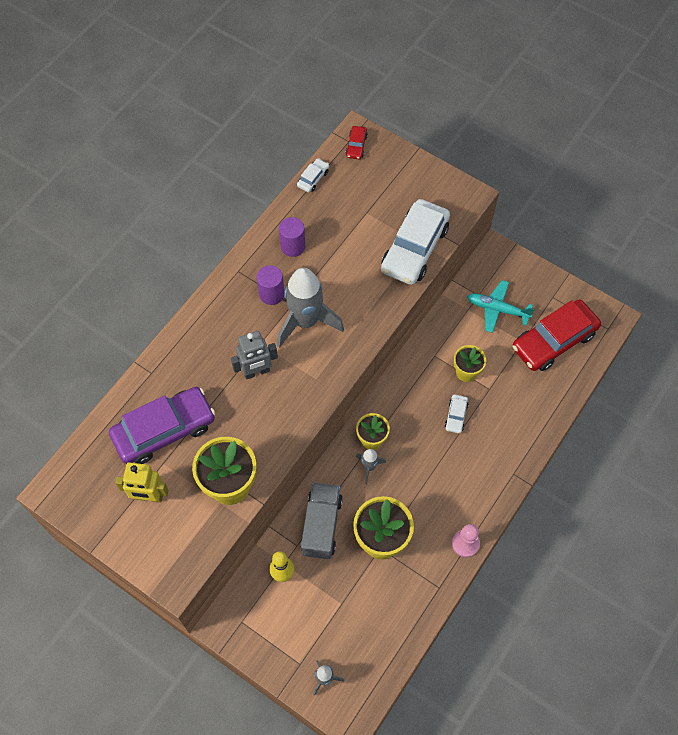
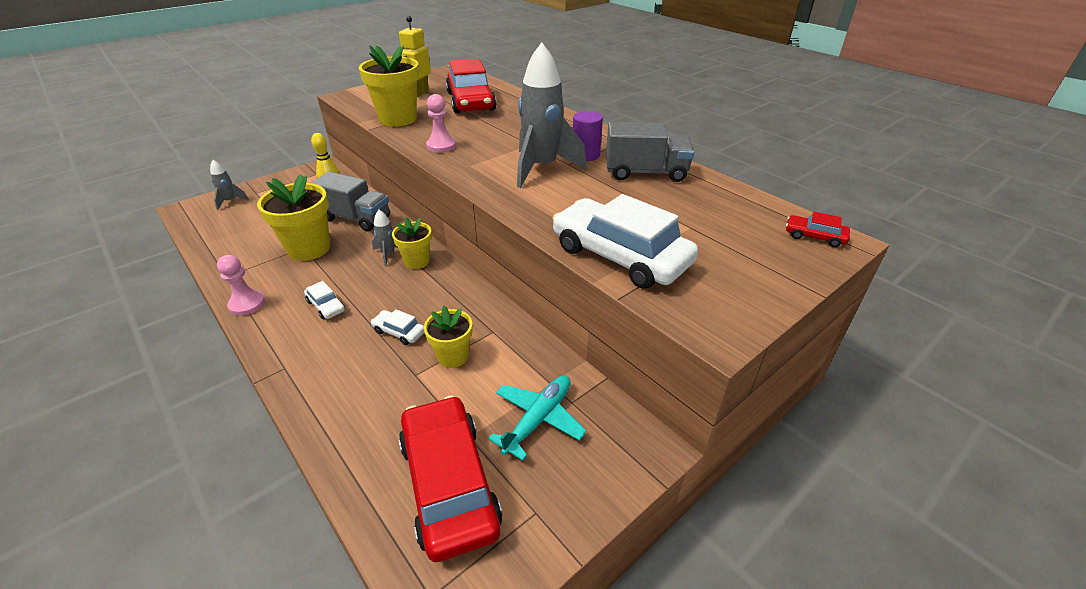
camera: 105 degrees right, 25 degrees down
(164, 430) = (471, 101): purple car -> red car
(256, 372) = (499, 139): grey robot -> none
(284, 416) = (441, 146): none -> pink pawn
(293, 246) = (645, 173): purple cylinder -> grey truck
(313, 178) = (750, 197): white car -> white car (326, 306)

